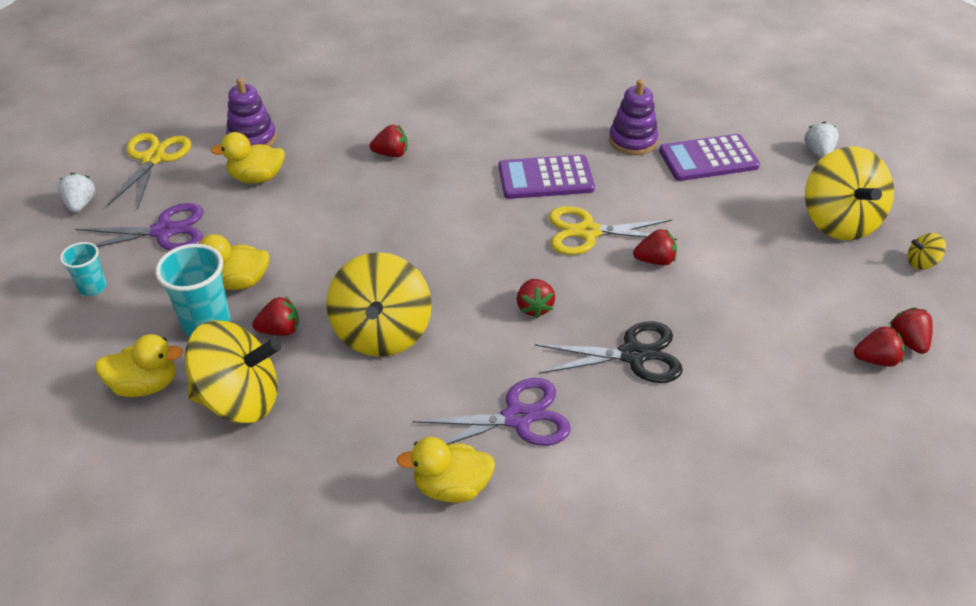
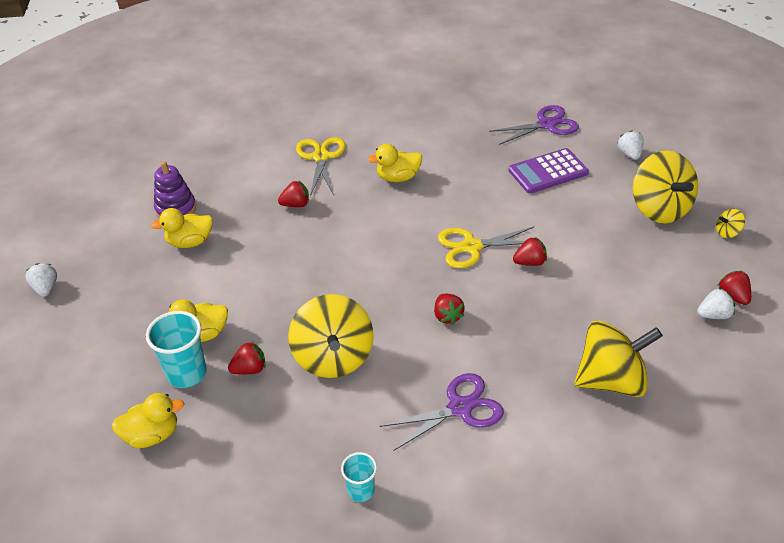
camera: 10 degrees left, 0 degrees up
(92, 287) = (80, 359): turquoise cup -> turquoise cup (361, 491)
(153, 159) = (96, 238): yellow scissors -> yellow scissors (321, 157)
(164, 231) = (126, 300): purple scissors -> purple scissors (546, 124)
(240, 399) = (234, 433): yellow spinning top -> yellow spinning top (610, 380)
(451, 487) = (425, 473): yellow duck -> yellow duck (398, 177)
(545, 178) = (426, 207): purple calculator -> none
(632, 141) = (485, 165): purple stacking toy -> none
(633, 355) = (534, 342): black scissors -> none
(876, 360) = (713, 315): red strawberry -> white strawberry

